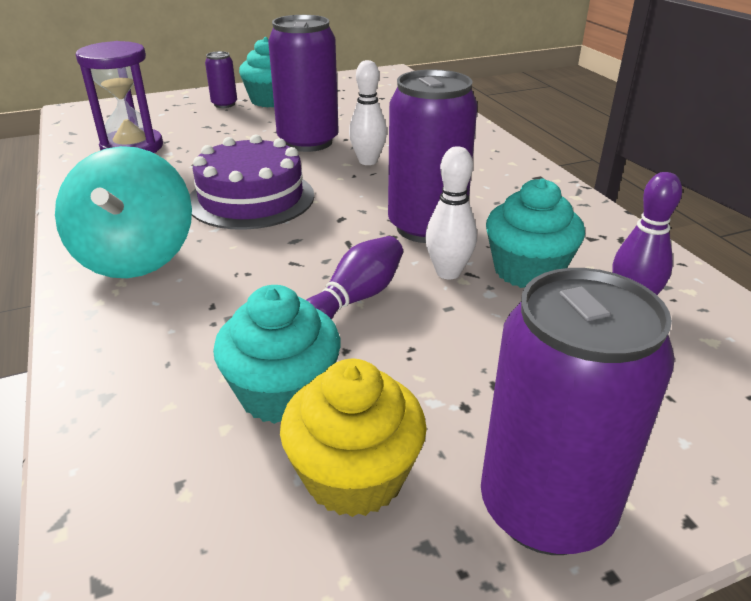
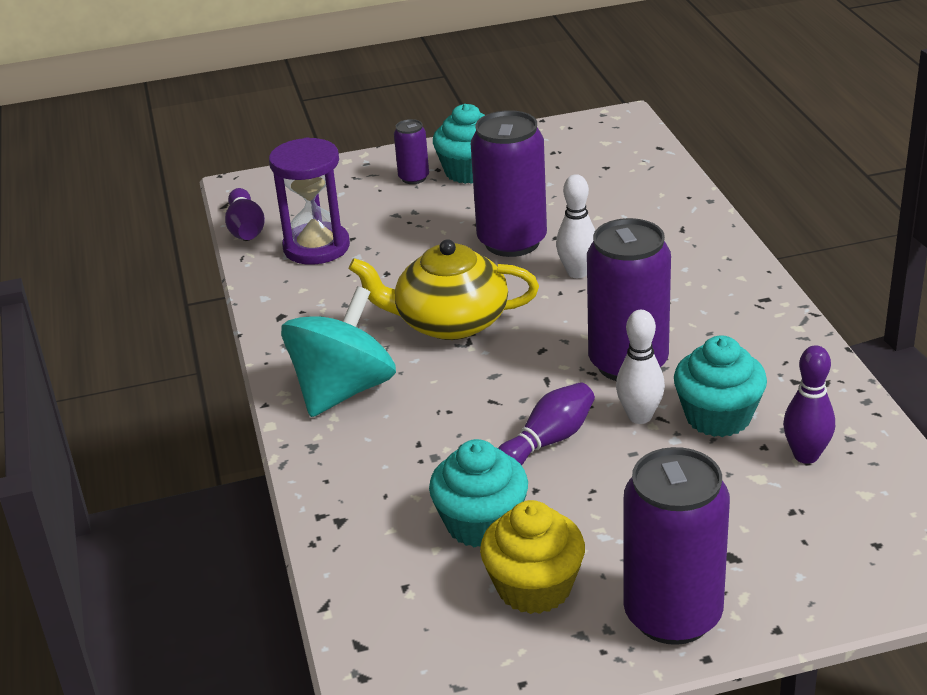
camera: 10 degrees right, 0 degrees up
(70, 136) = (246, 229): none -> purple bowling pin
(136, 257) = (343, 390): turquoise spinning top -> turquoise spinning top turned 150 degrees counterclockwise
(251, 198) = (450, 322): purple cake -> yellow teapot

